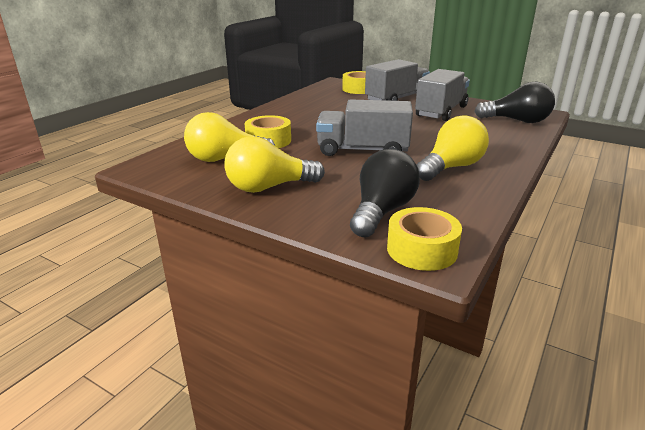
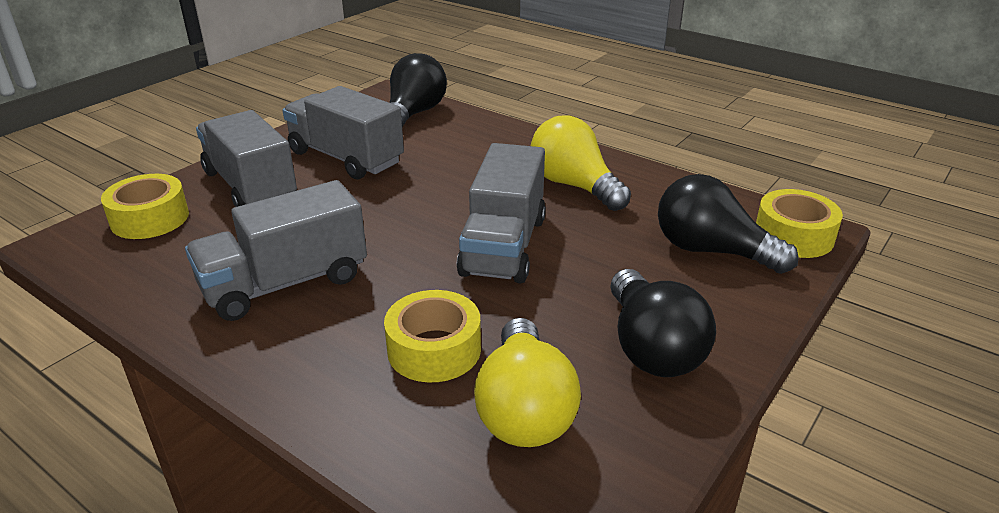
camera: 85 degrees left, 5 degrees up
(269, 187) = (651, 347): yellow light bulb -> black light bulb
(315, 113) = (285, 283): none -> grey truck

